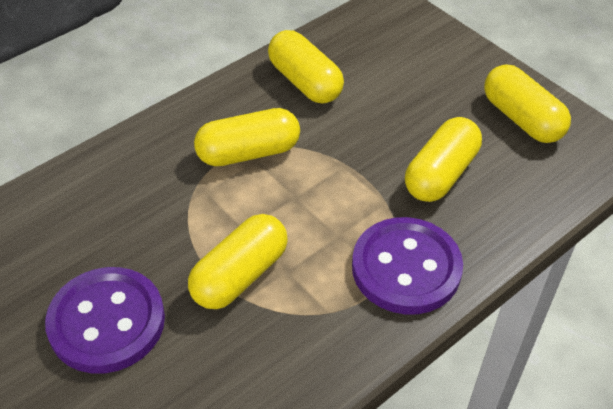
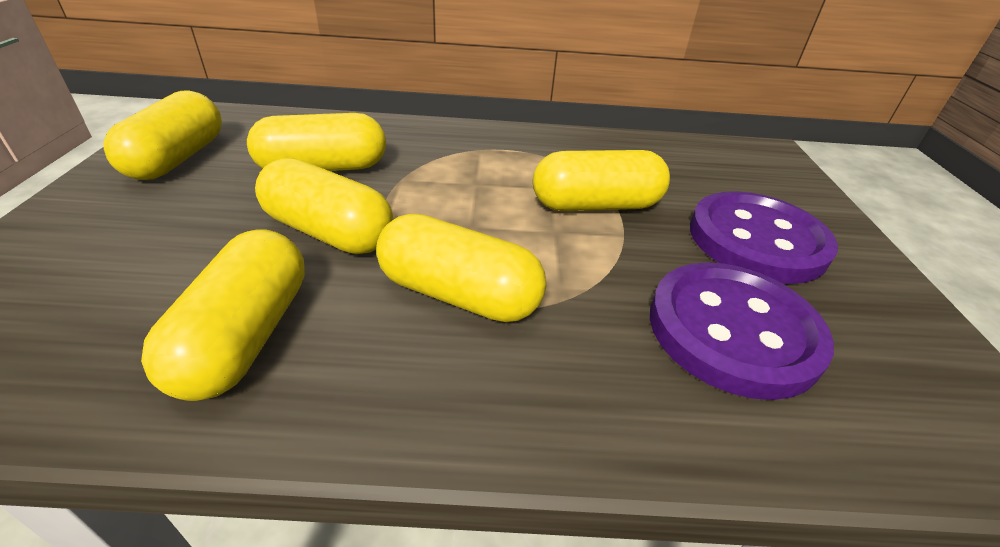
camera: 140 degrees left, 10 degrees down
(356, 139) = (329, 232): none -> yellow capsule
(406, 268) = (457, 145): purple button -> purple button (732, 330)

